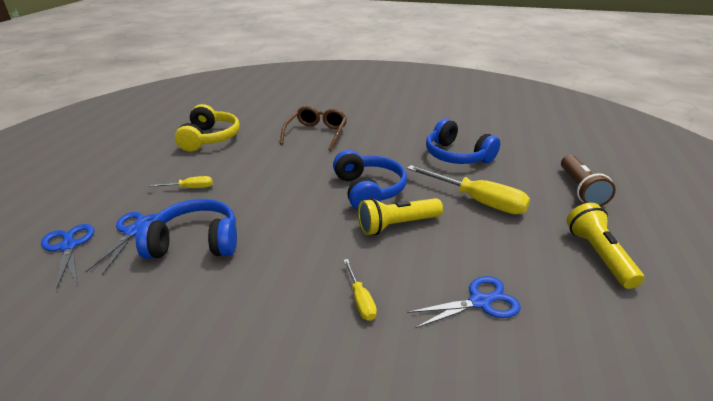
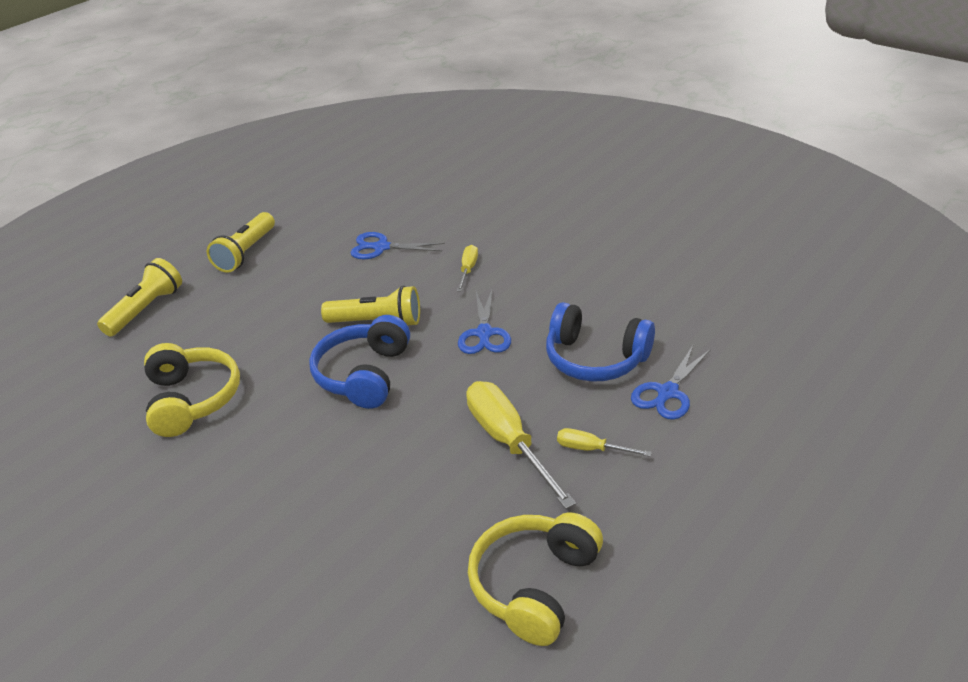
camera: 150 degrees left, 5 degrees up
(68, 246) = (742, 393): blue scissors -> blue scissors (484, 334)
(316, 134) = (335, 528): brown glasses -> none
(457, 156) = (192, 400): blue headphones -> yellow headphones
(477, 201) = (265, 326): yellow screwdriver -> yellow screwdriver (508, 442)
(580, 190) = (146, 309): brown flashlight -> yellow flashlight

